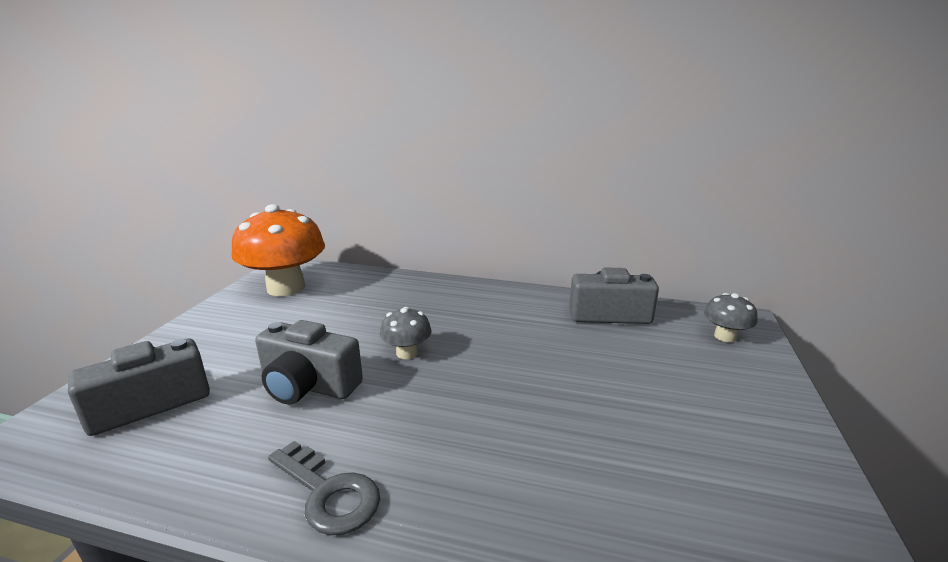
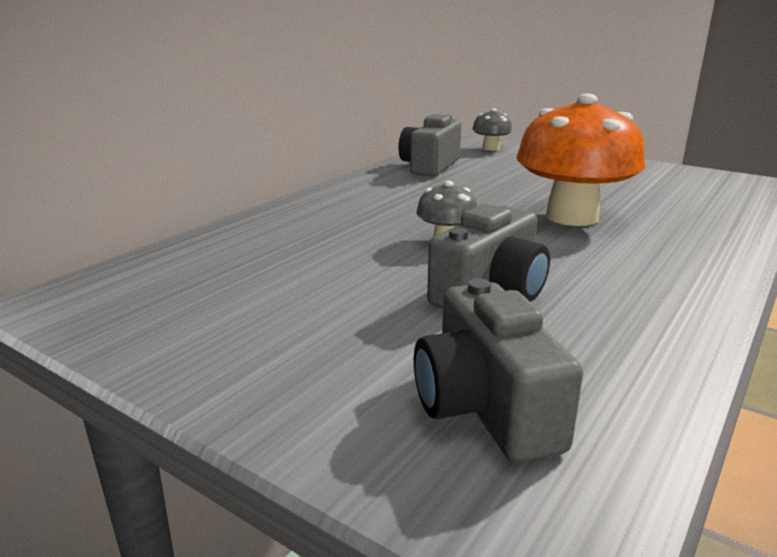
camera: 70 degrees left, 0 degrees up
(286, 287) = (160, 301): orange mushroom -> orange mushroom (572, 217)
(328, 493) = (675, 288): grey key -> none

